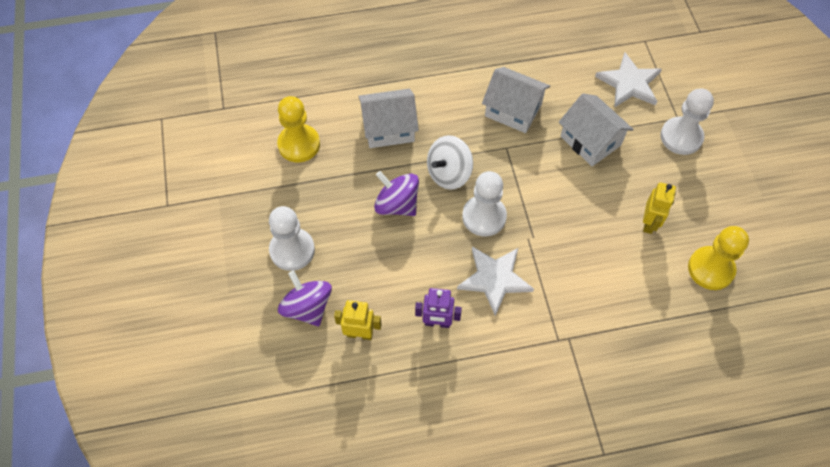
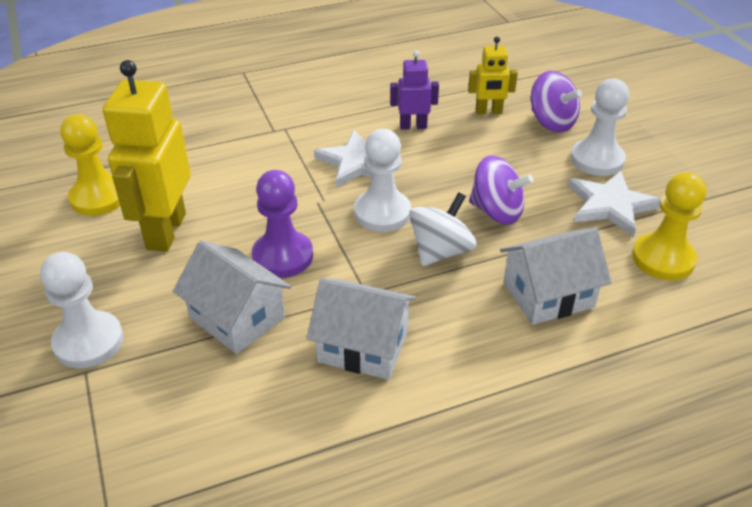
camera: 170 degrees right, 20 degrees down
(561, 186) = (283, 256): none -> purple pawn
(629, 83) = (158, 421): white star -> white star (610, 205)
(649, 223) = (165, 231): yellow robot -> yellow robot, size x1.93

